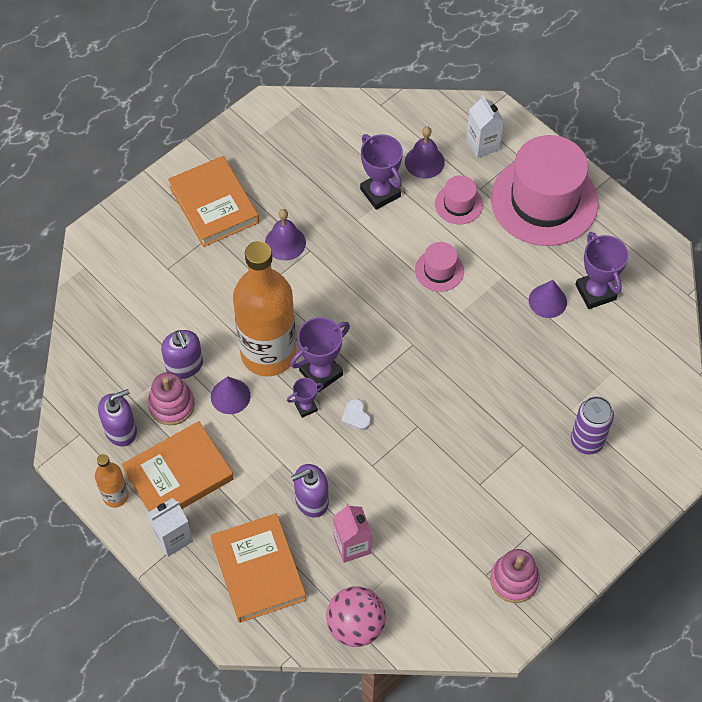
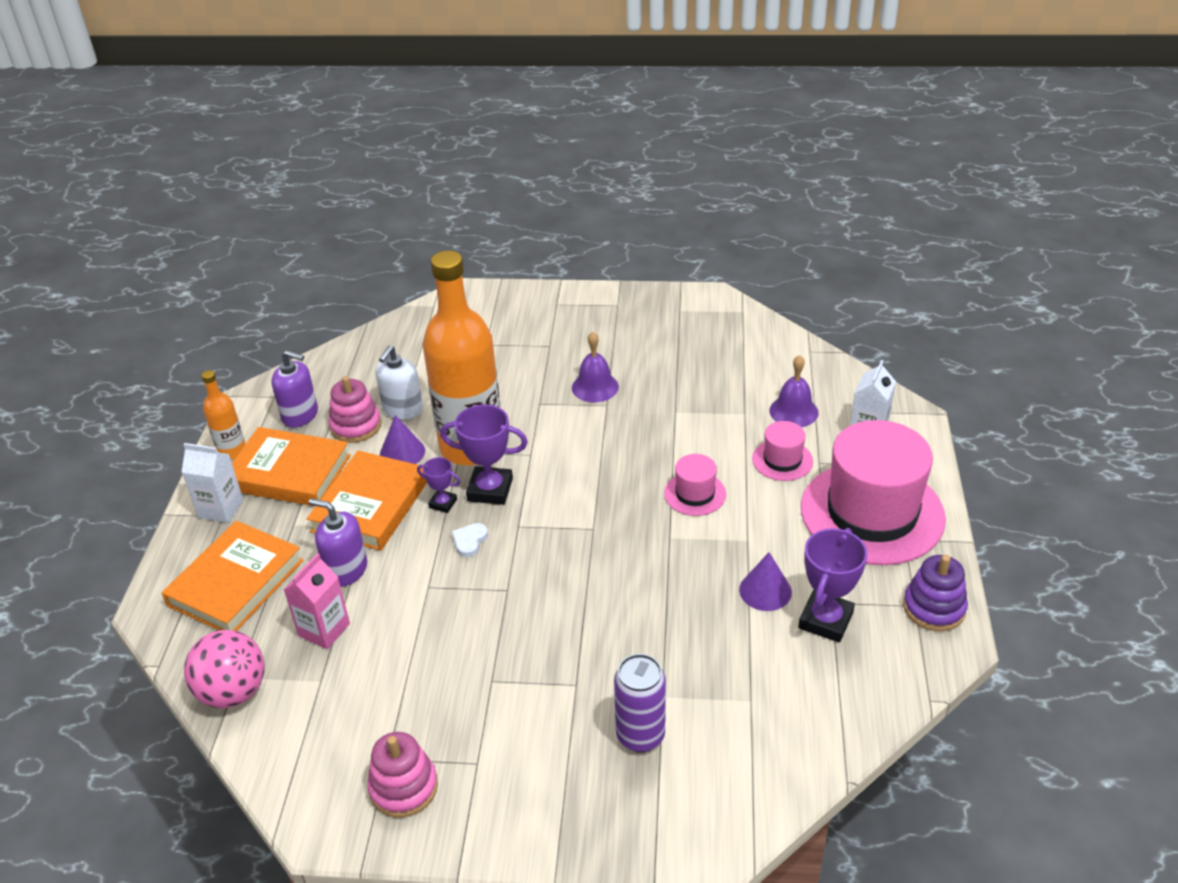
camera: 50 degrees right, 20 degrees down
(184, 366) = (402, 409): purple soap dispenser -> white soap dispenser
(214, 205) = (578, 329): orange book -> orange book (370, 505)
(380, 193) = (722, 407): purple trophy -> none
(635, 237) = (934, 608): none -> purple stacking toy

